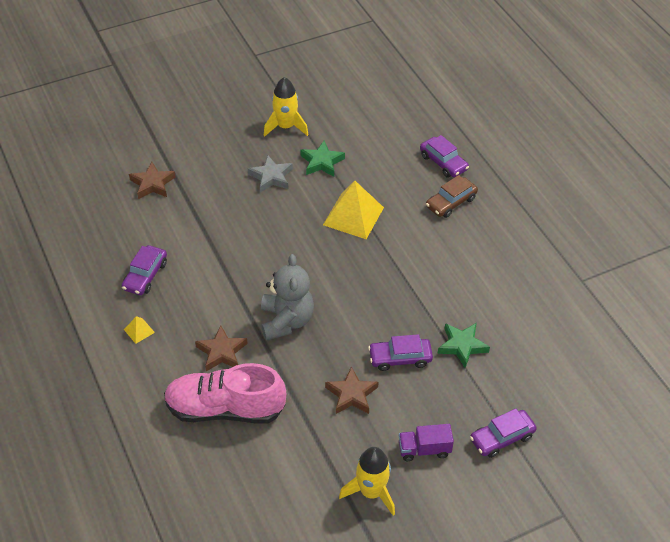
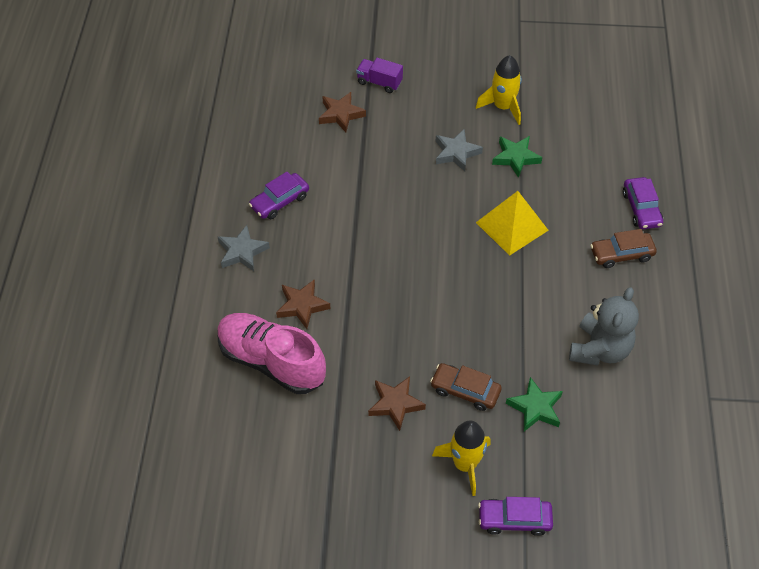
camera: 30 degrees right, 5 degrees up
(139, 331) = (242, 252): yellow pyramid -> grey star
(286, 321) = (380, 303): grey teddy bear -> grey teddy bear (599, 349)
(371, 492) = (353, 507): yellow rocket -> yellow rocket (465, 464)
(400, 358) = (465, 391): purple car -> brown car
(424, 449) = (430, 492): purple truck -> purple truck (379, 82)

